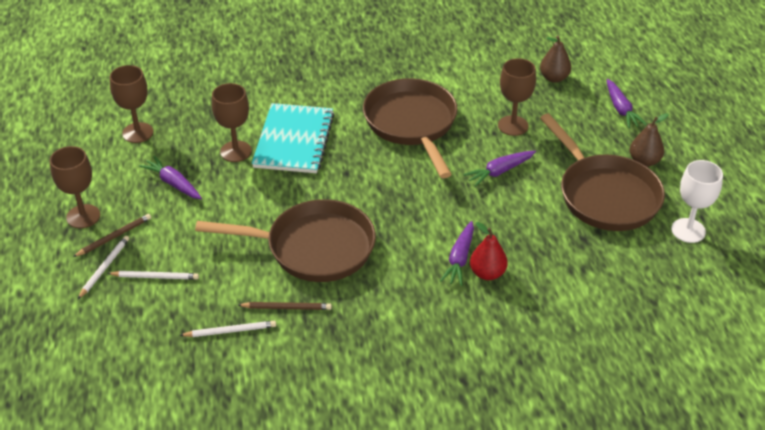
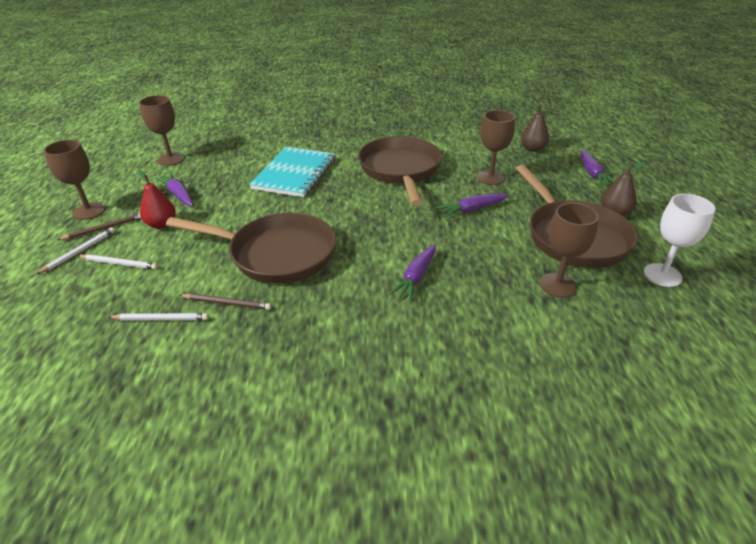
camera: 10 degrees right, 5 degrees down
(235, 151) = (242, 177): brown goblet -> brown goblet (557, 285)
(487, 273) = (441, 293): red pear -> red pear (161, 224)

